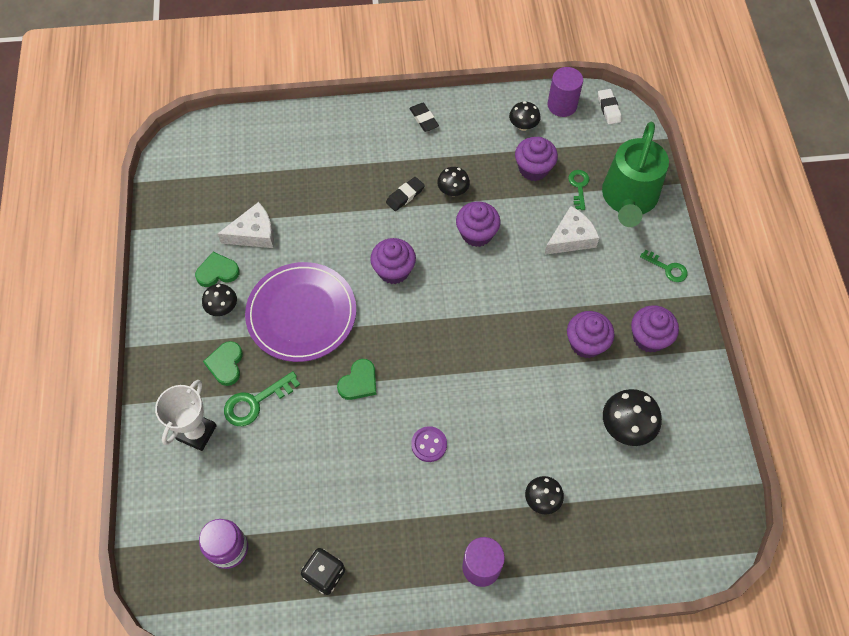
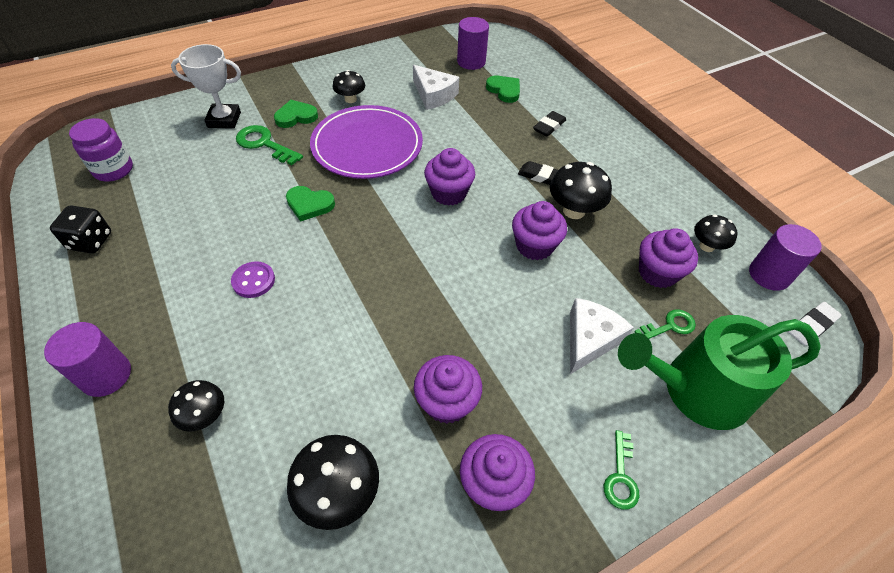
camera: 65 degrees right, 10 degrees down
(217, 181) = (471, 62): none -> purple cylinder
(217, 272) = (384, 87): green heart -> green heart (504, 90)
(424, 119) = (642, 164): black eraser -> black eraser (549, 126)
(453, 191) = (574, 211): black mushroom -> black mushroom, size x1.56
(571, 238) = (590, 339): white cheese -> white cheese turned 90 degrees counterclockwise

